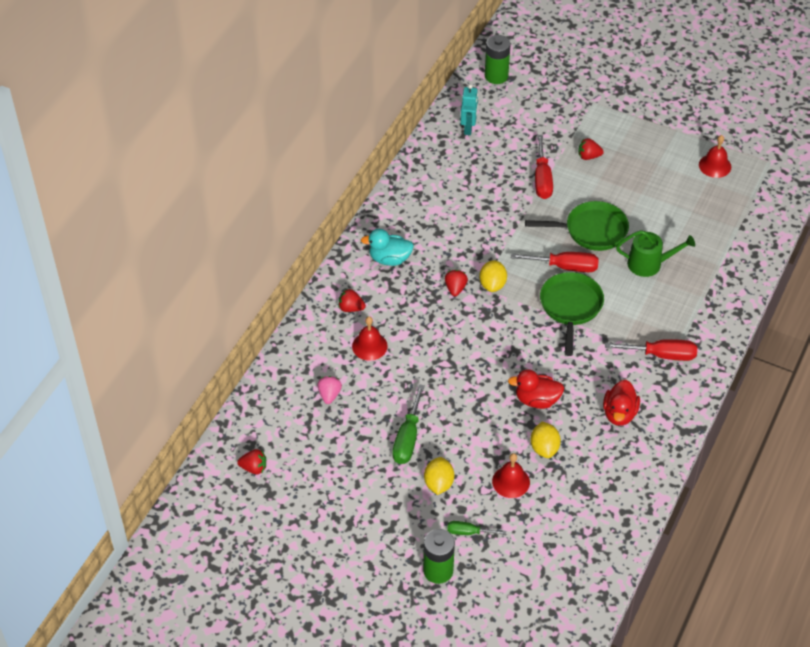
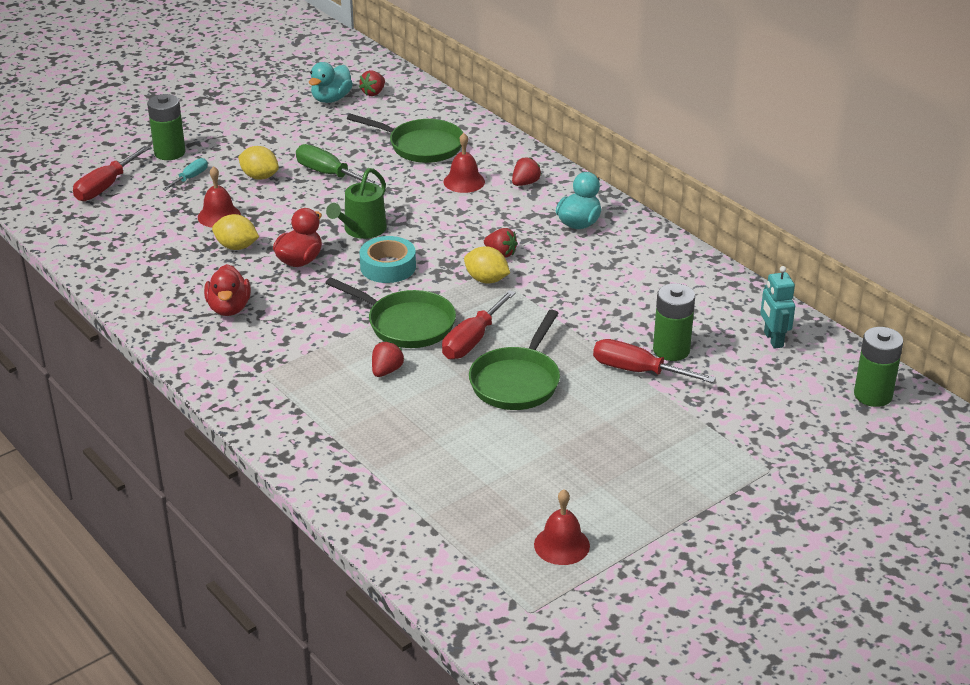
camera: 115 degrees right, 15 degrees down
(281, 495) = (331, 99): none -> turquoise duck
(329, 395) = (421, 146): pink strawberry -> green pan
(468, 128) = (773, 339): turquoise robot -> turquoise robot turned 45 degrees clockwise
(468, 532) = (190, 178): green screwdriver -> turquoise screwdriver
(510, 170) = (671, 350): none -> green battery
(511, 345) = (388, 267): none -> turquoise tape
(588, 156) = (657, 426): red strawberry -> red strawberry (386, 371)
(619, 413) = (229, 308): red duck -> red duck turned 135 degrees counterclockwise
(649, 264) = (424, 409): green watering can -> green watering can (362, 230)
(661, 355) = (277, 367): red screwdriver -> red screwdriver (105, 187)

